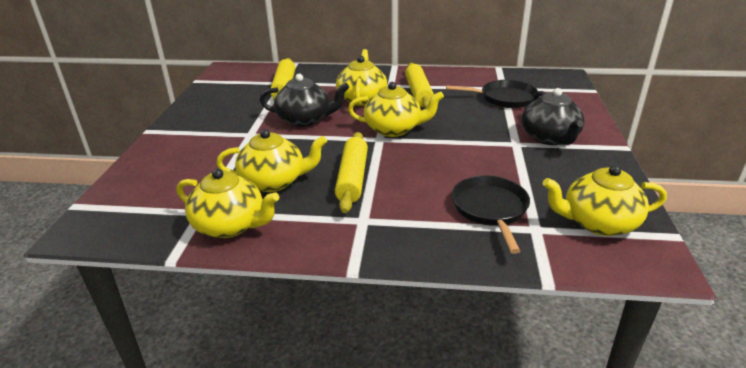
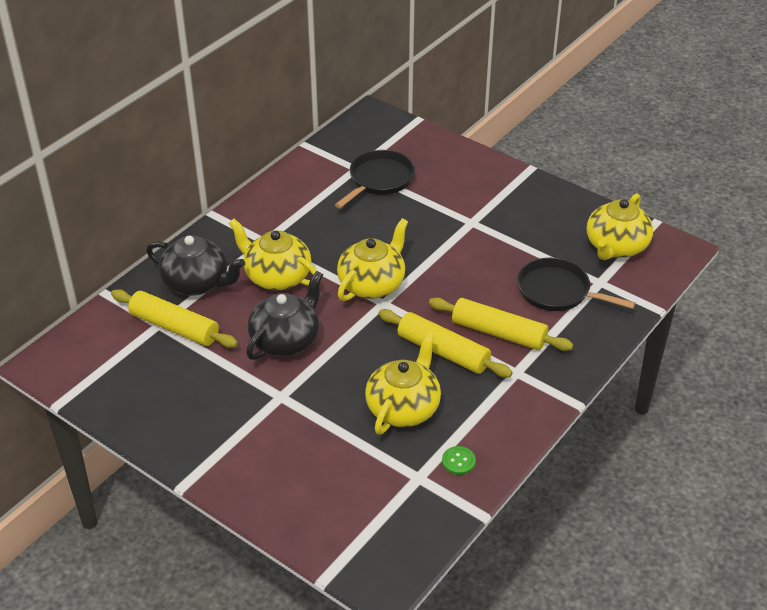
camera: 60 degrees left, 10 degrees up
(230, 225) = (458, 461): yellow teapot -> green button
(418, 93) = (306, 229): yellow rolling pin -> yellow rolling pin (498, 333)
(550, 138) = (480, 197): black teapot -> black teapot (197, 283)

